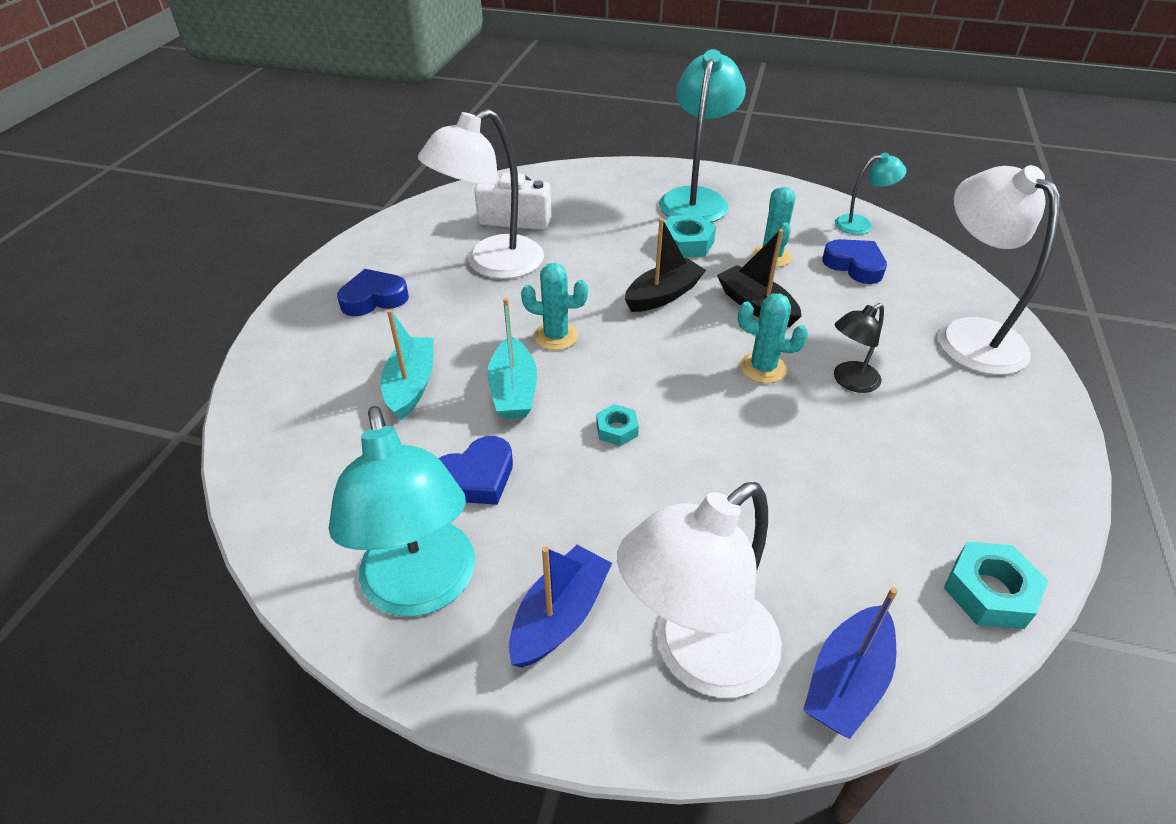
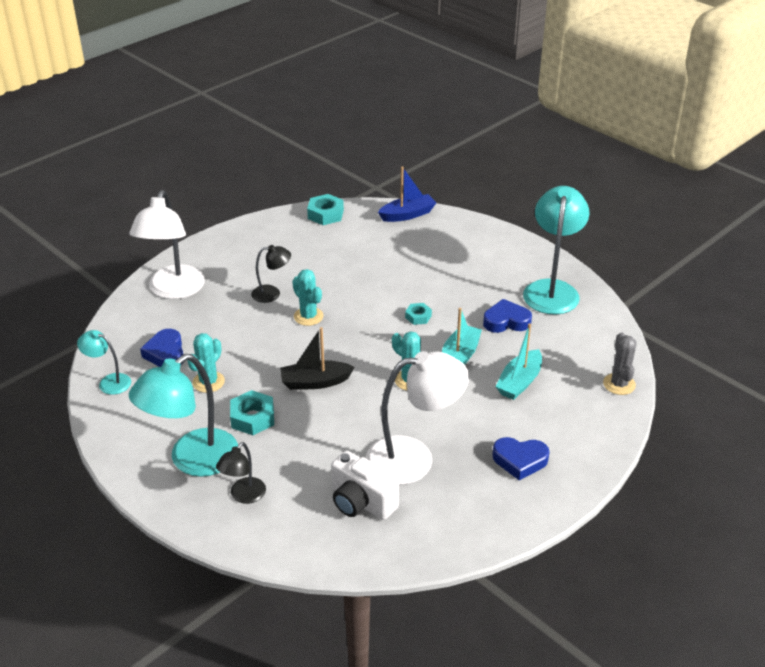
camera: 150 degrees left, 5 degrees down
(260, 436) = (619, 384): none -> grey cactus
(559, 616) = (498, 263): blue boat -> none
(622, 192) = (243, 496): none -> black lamp
(697, 656) = (454, 236): white lamp -> none
(756, 306) = (265, 352): black boat -> none

